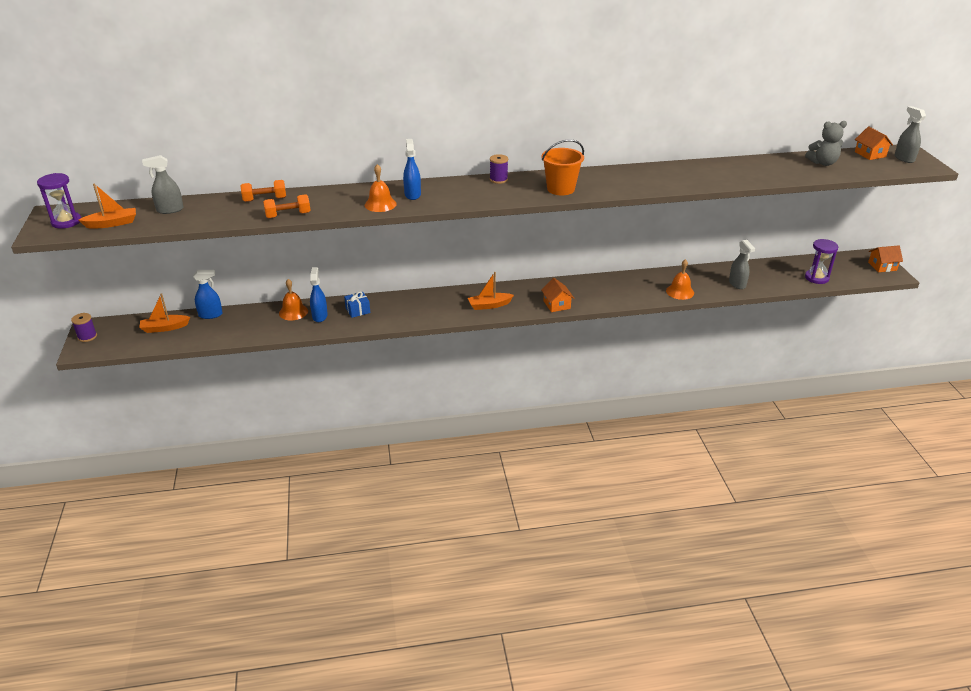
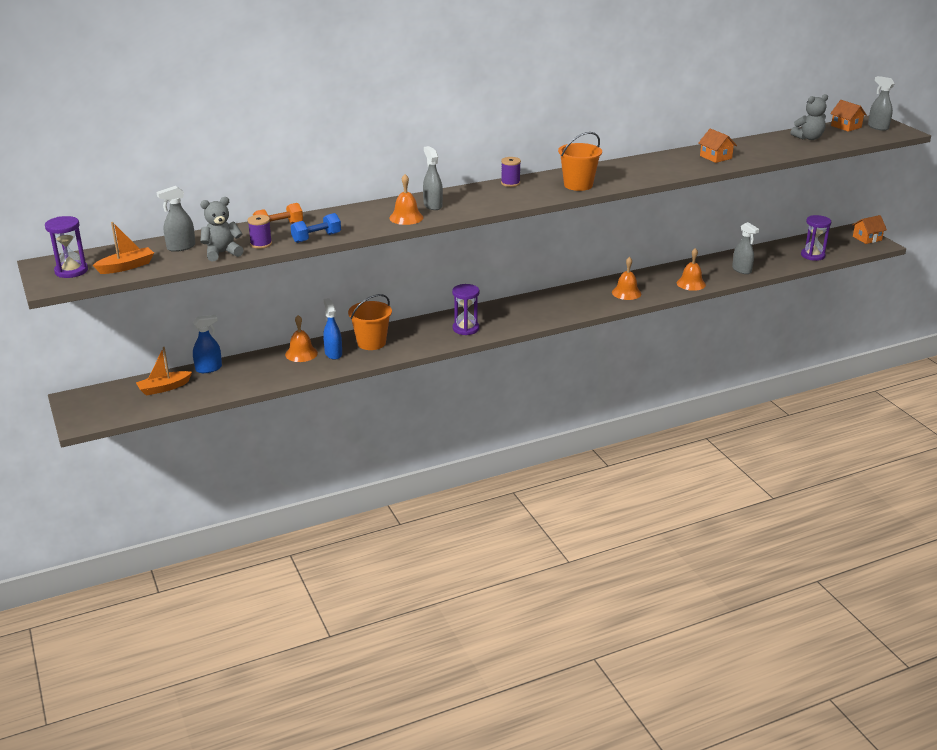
camera: 15 degrees left, 5 degrees down
(87, 336) = (78, 409): purple spool -> purple spool (261, 244)
(198, 220) = (222, 253): none -> grey teddy bear
(288, 215) = (316, 238): orange dumbbell -> blue dumbbell
(358, 310) = (371, 343): blue gift -> orange bucket
(412, 194) = (432, 205): blue spray bottle -> grey spray bottle
(447, 308) = (465, 329): none -> purple hourglass
(489, 305) = (508, 320): orange boat -> none
(557, 304) = (576, 310): orange house -> orange house (715, 157)
(613, 293) = (626, 293): none -> orange bell

